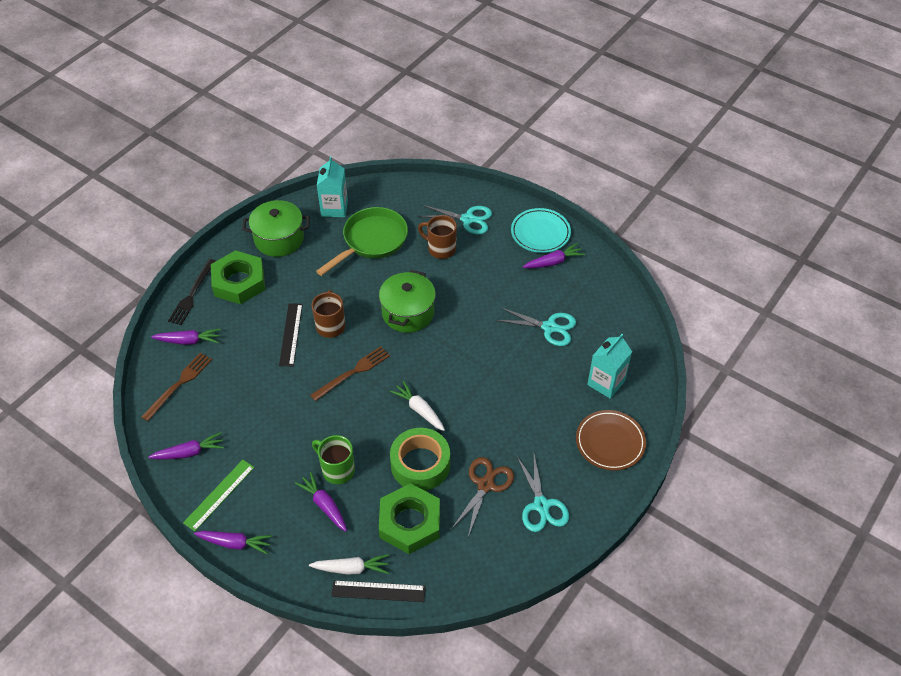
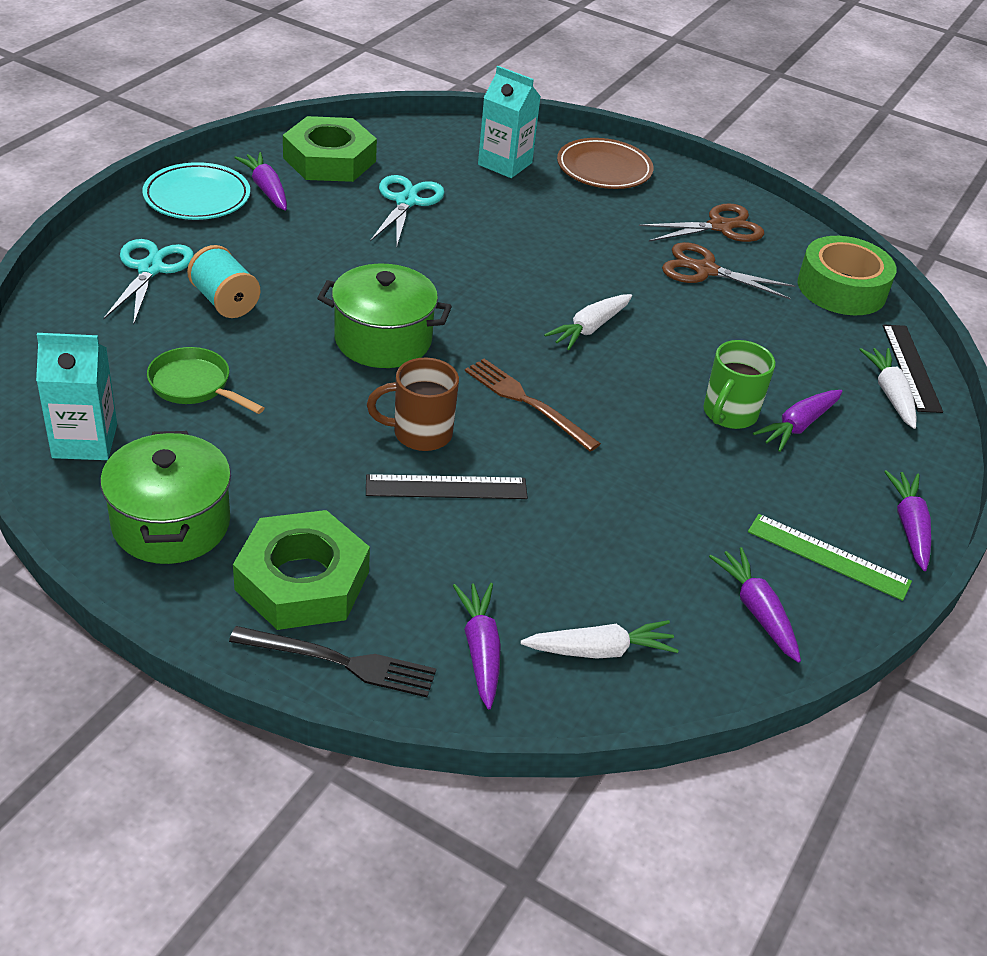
camera: 100 degrees left, 10 degrees down
(179, 384) = (600, 650): brown fork -> white carrot
(371, 241) = (194, 386): green pan -> green pan, size x0.60
(410, 522) = (792, 339): green nut -> green nut (329, 159)
(420, 464) = (690, 328): green tape -> green tape (841, 288)
(440, 249) = (225, 301): brown mug -> turquoise spool
(541, 505) = (720, 227): turquoise scissors -> brown scissors

